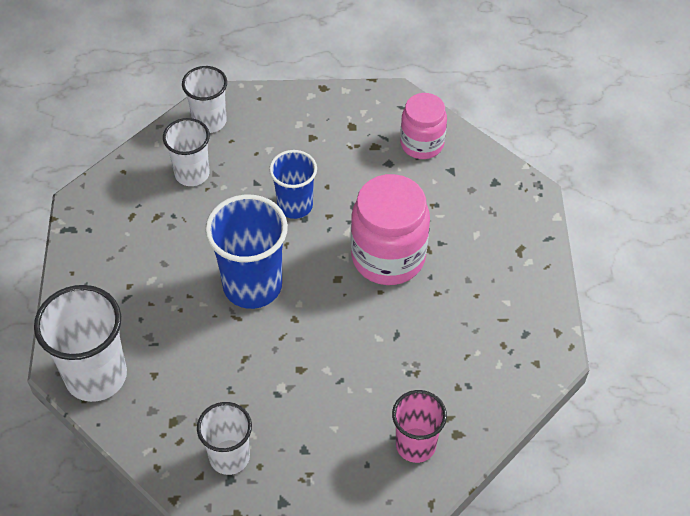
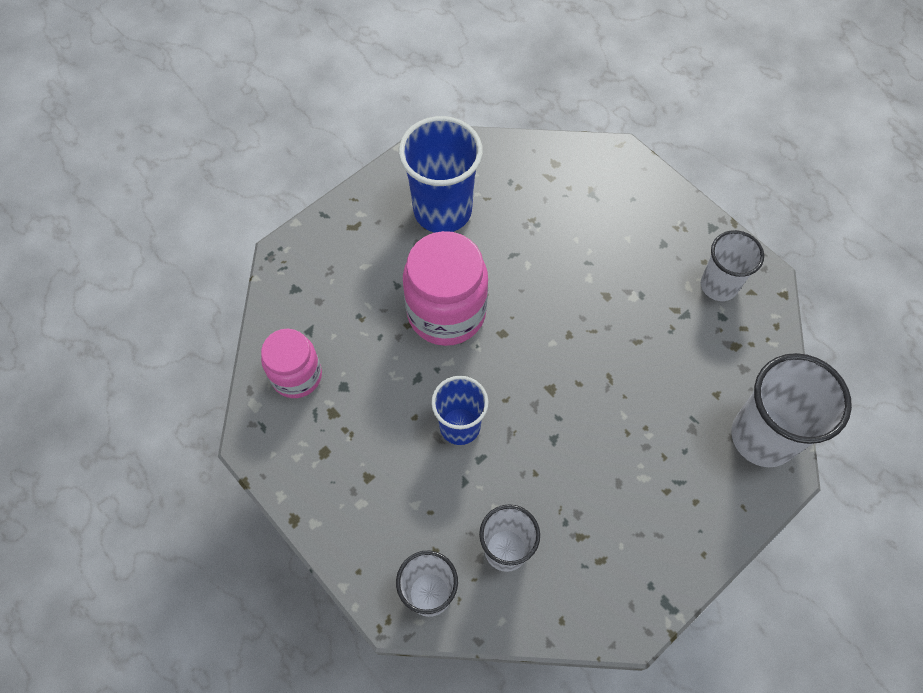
camera: 130 degrees left, 10 degrees up
(252, 285) = (570, 391): blue cup -> blue cup (442, 210)
(415, 445) = (589, 181): pink cup -> none

